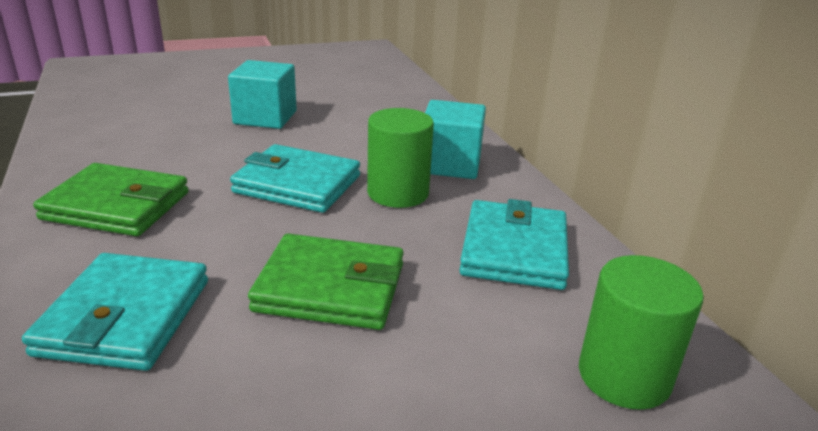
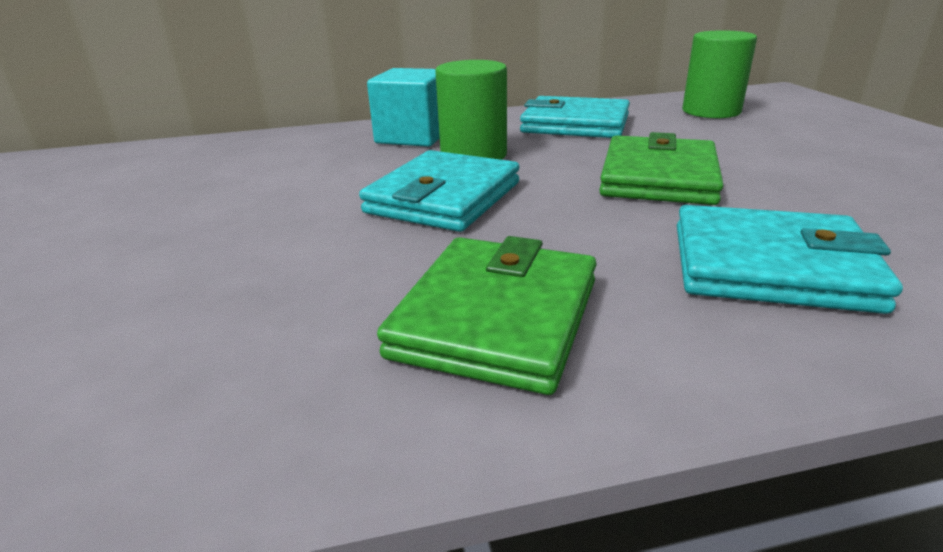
camera: 80 degrees left, 0 degrees up
(265, 117) = (196, 228): turquoise cube -> none

